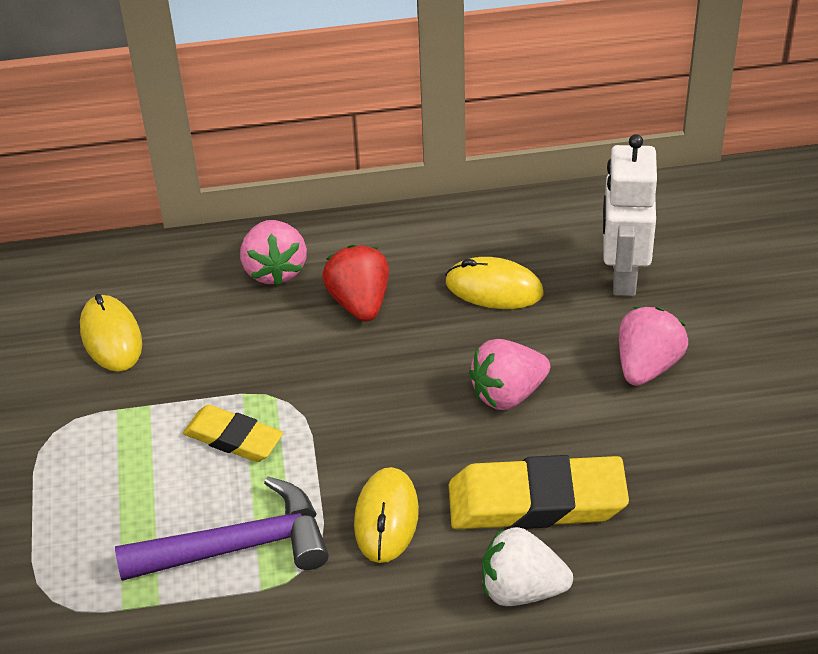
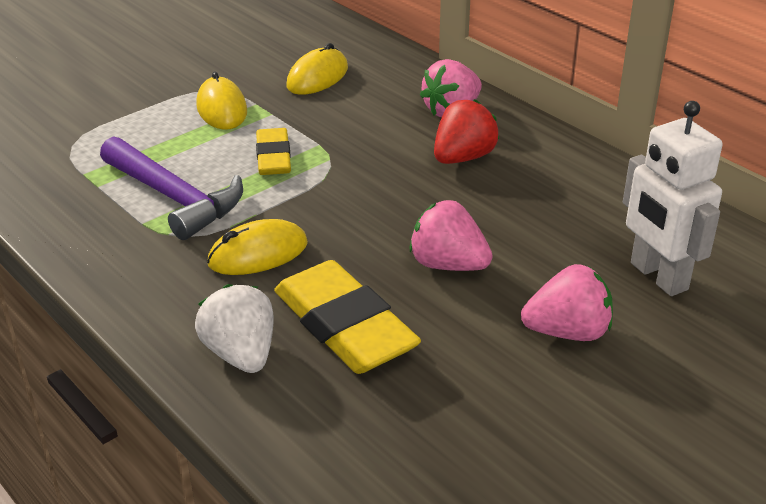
camera: 55 degrees right, 10 degrees down
(494, 288) = (555, 213): yellow mouse -> yellow mouse (221, 109)
(623, 275) = (658, 276): white robot -> white robot turned 90 degrees counterclockwise

